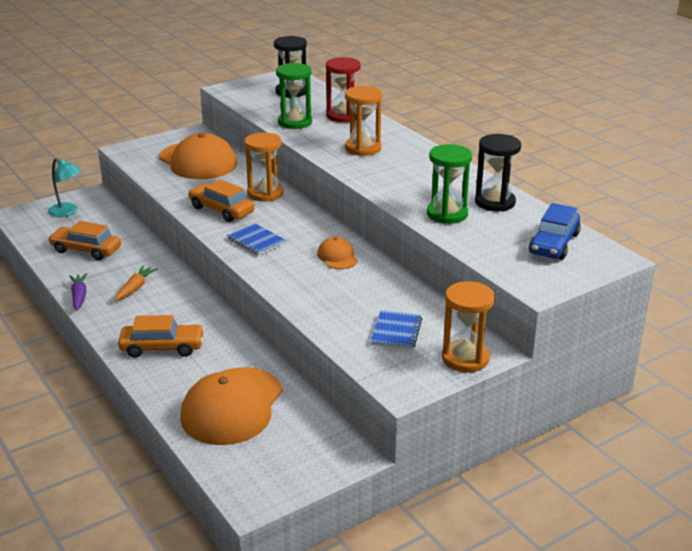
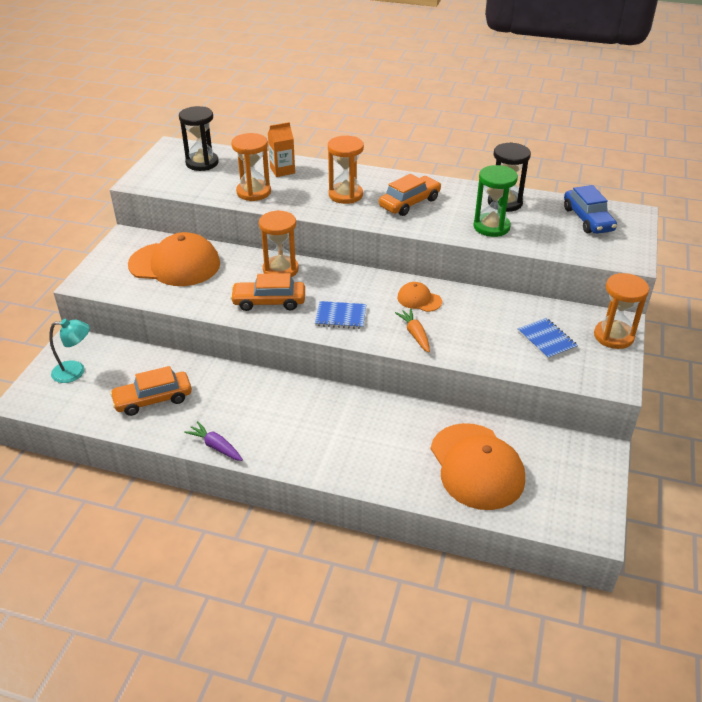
camera: 40 degrees left, 10 degrees up
(135, 288) = (253, 411): orange carrot -> orange carrot (415, 334)
(162, 348) = (355, 451): orange car -> orange car (409, 203)
(295, 122) = (253, 192): green hourglass -> orange hourglass
(343, 116) = (282, 170): red hourglass -> orange carton

